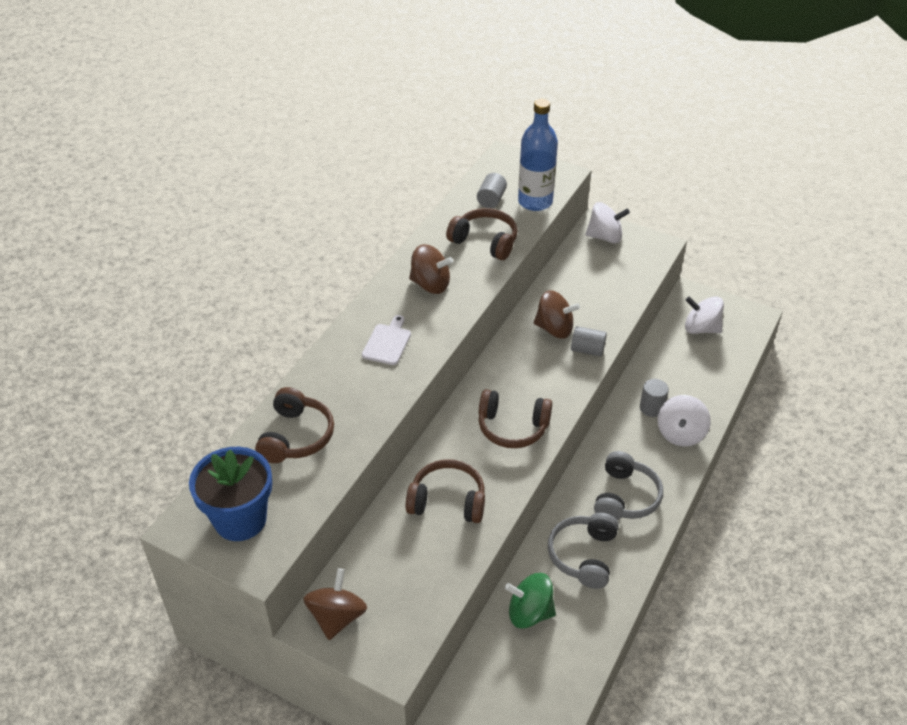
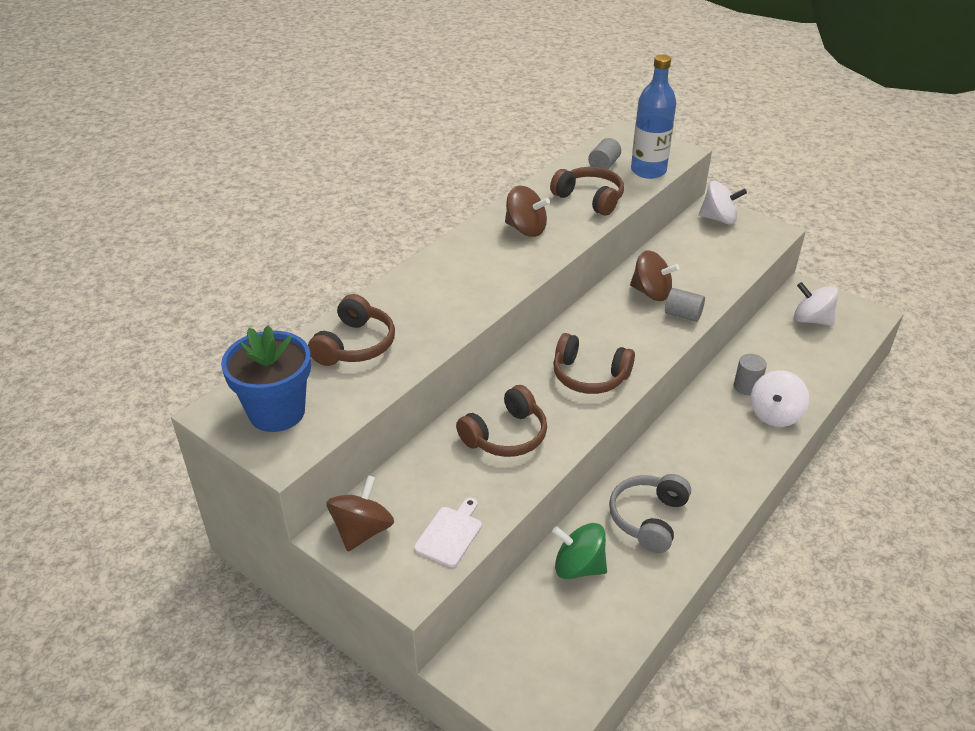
camera: 10 degrees right, 5 degrees down
(387, 342) = (470, 274): white cutting board -> white cutting board (450, 534)
(447, 501) = (506, 435): brown headphones -> brown headphones turned 120 degrees clockwise
(625, 497) = (704, 467): grey headphones -> none

